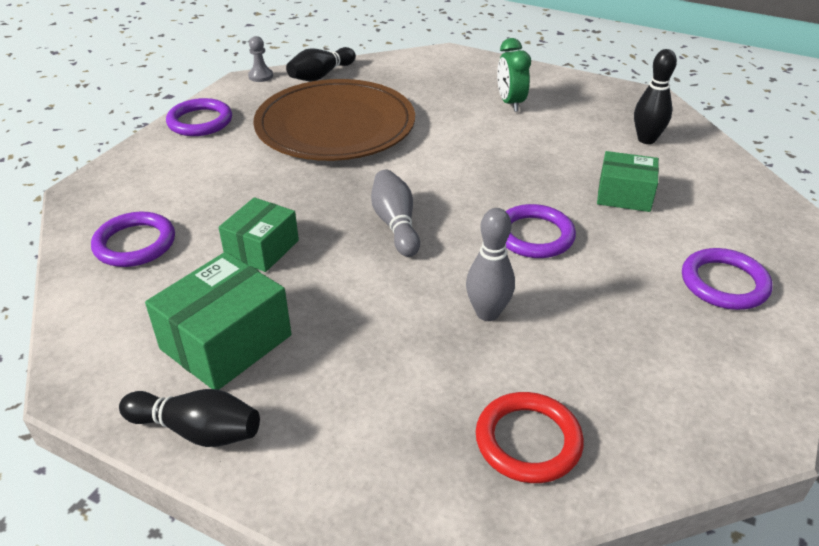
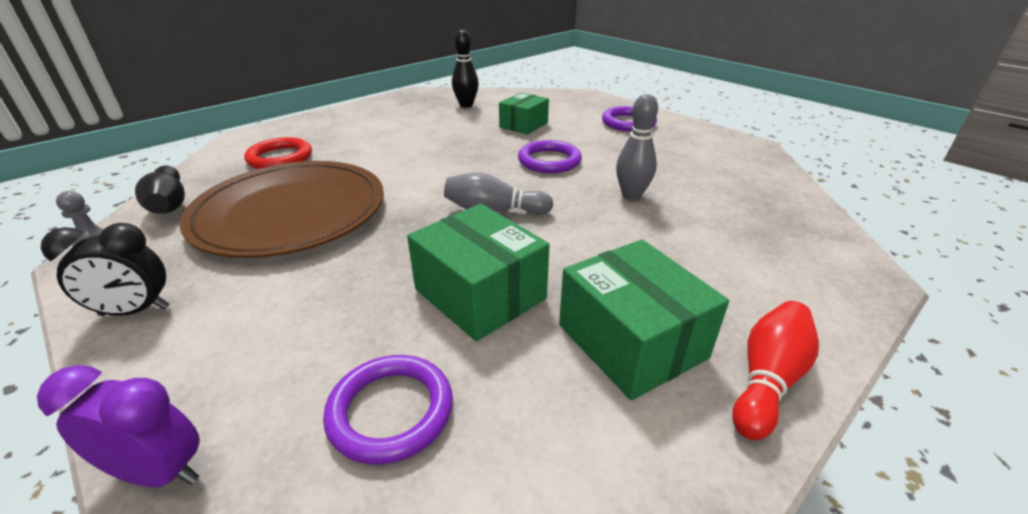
camera: 70 degrees left, 5 degrees down
(86, 185) = (160, 472): none -> purple clock
(197, 430) = (767, 379): black bowling pin -> red bowling pin
(200, 121) = (135, 311): purple ring -> black clock
(262, 248) = (480, 294): green box -> green box, size x1.51
(510, 103) = (364, 131): green clock -> none
(528, 441) = (765, 208): red ring -> red ring (280, 158)

